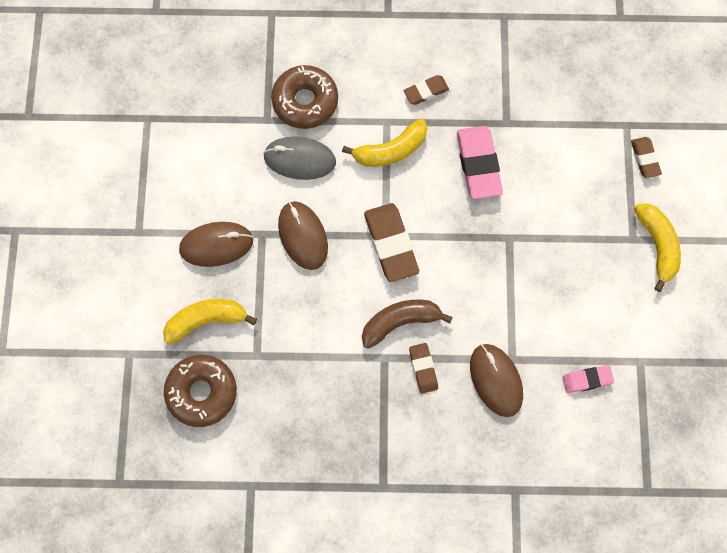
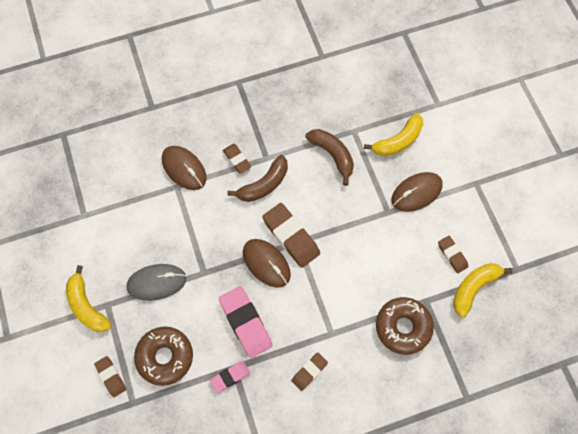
camera: 160 degrees right, 5 degrees down
(202, 392) = (378, 97): brown donut -> brown donut (165, 357)
(212, 158) = (452, 255): none -> brown eraser
(298, 331) = (332, 155): none -> brown banana
(299, 159) = (386, 277): grey mouse -> grey mouse (156, 282)
(303, 236) = (358, 220): brown mouse -> brown mouse (266, 263)
(391, 150) = (318, 310): yellow banana -> yellow banana (474, 288)
(587, 380) = (120, 190): pink eraser -> pink eraser (230, 377)

